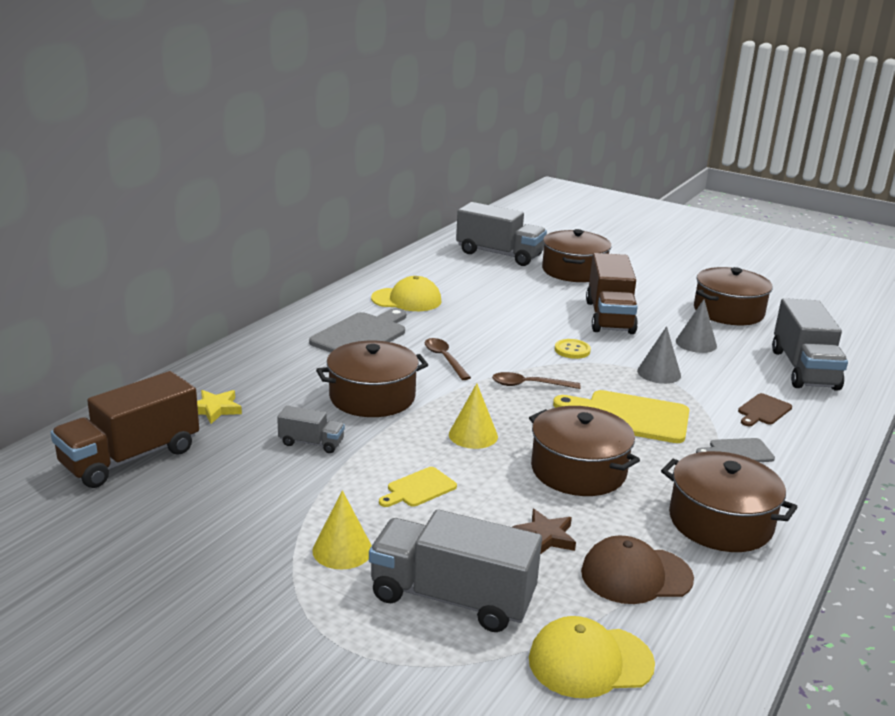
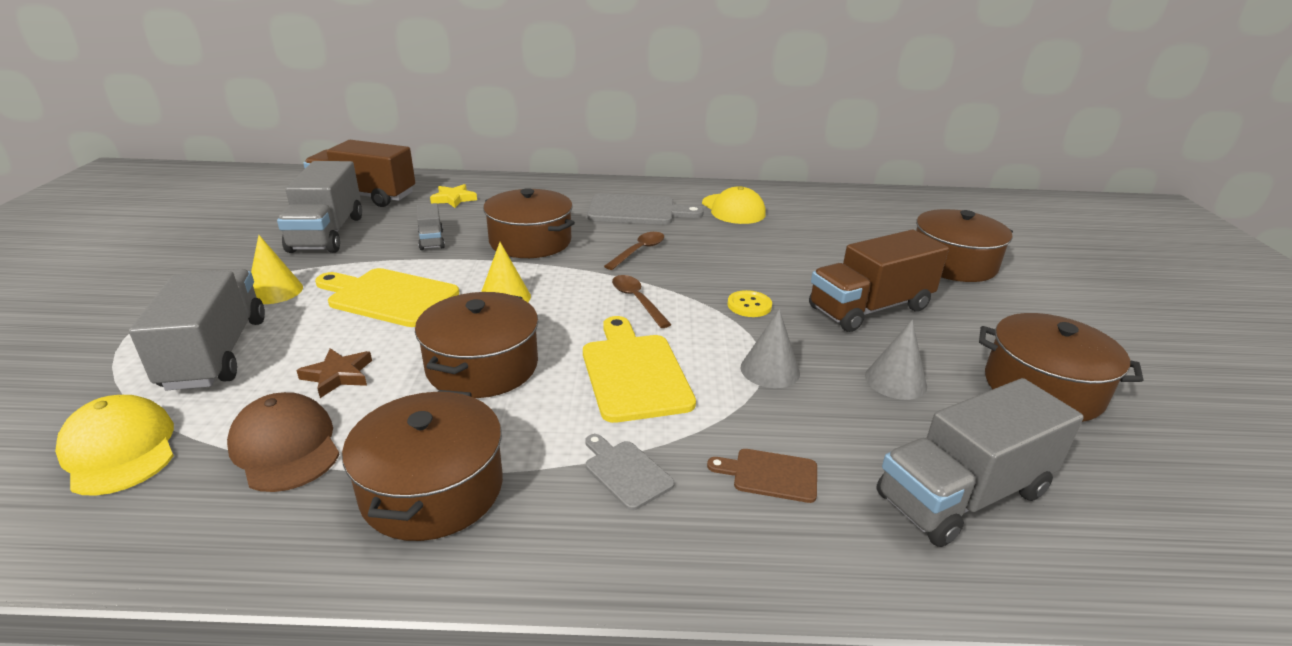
camera: 60 degrees right, 5 degrees up
(419, 488) = (389, 297): yellow cutting board -> yellow cutting board, size x1.88
(499, 254) = (912, 220): grey truck -> grey truck (327, 233)

